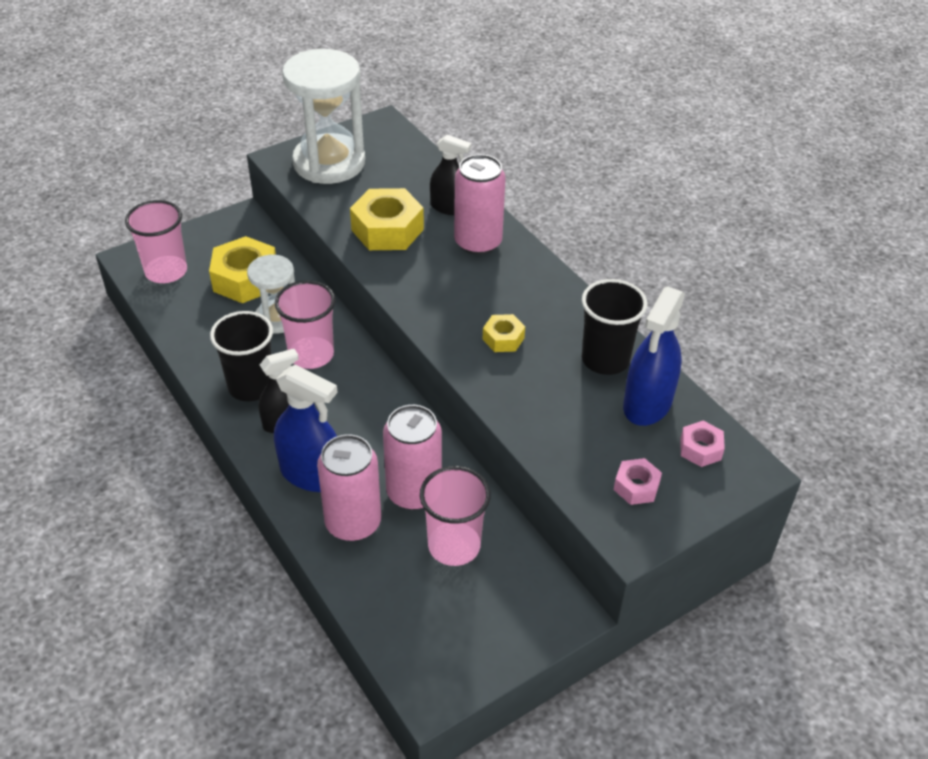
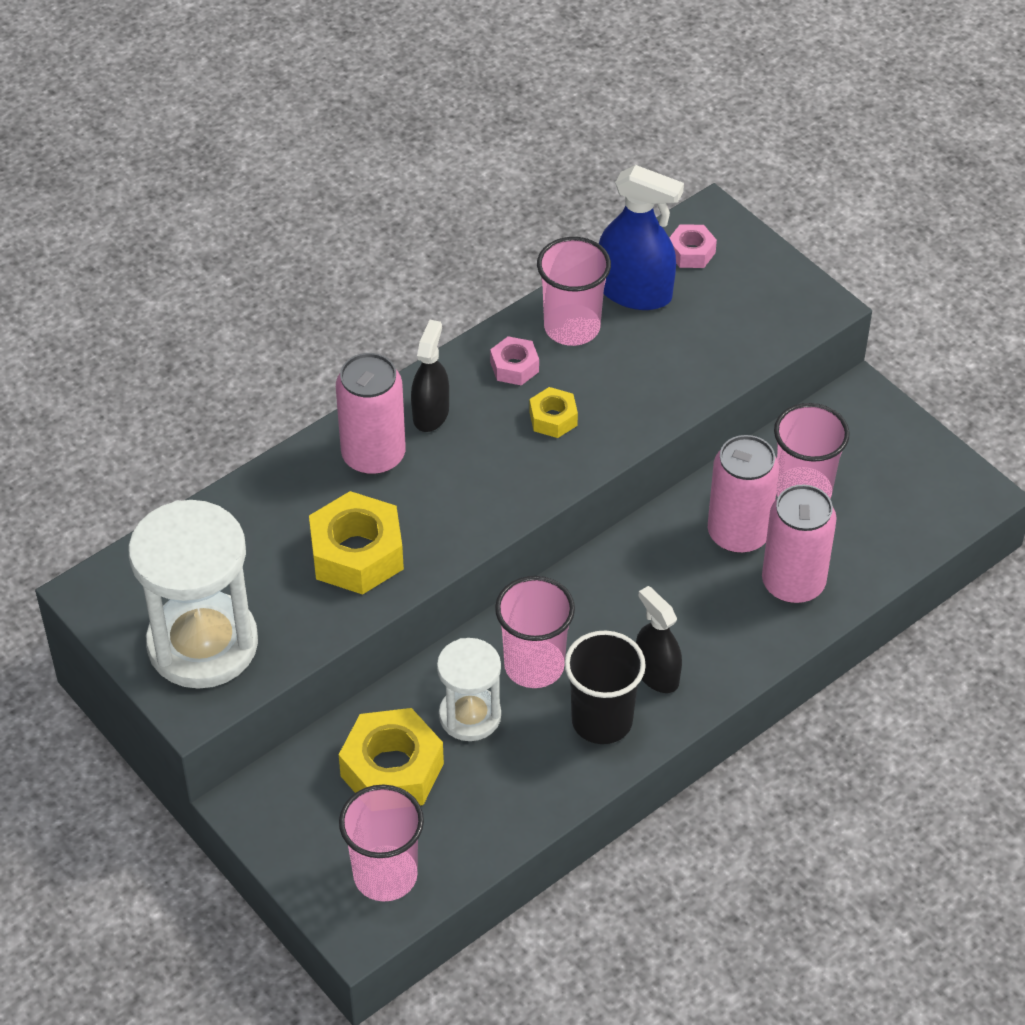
camera: 95 degrees left, 5 degrees up
(311, 474) = (732, 632): blue spray bottle -> none
(449, 207) = (300, 492): black spray bottle -> black spray bottle (430, 414)
(605, 359) = (572, 327): black cup -> pink cup
(636, 487) = (753, 301): pink nut -> pink nut (514, 367)

